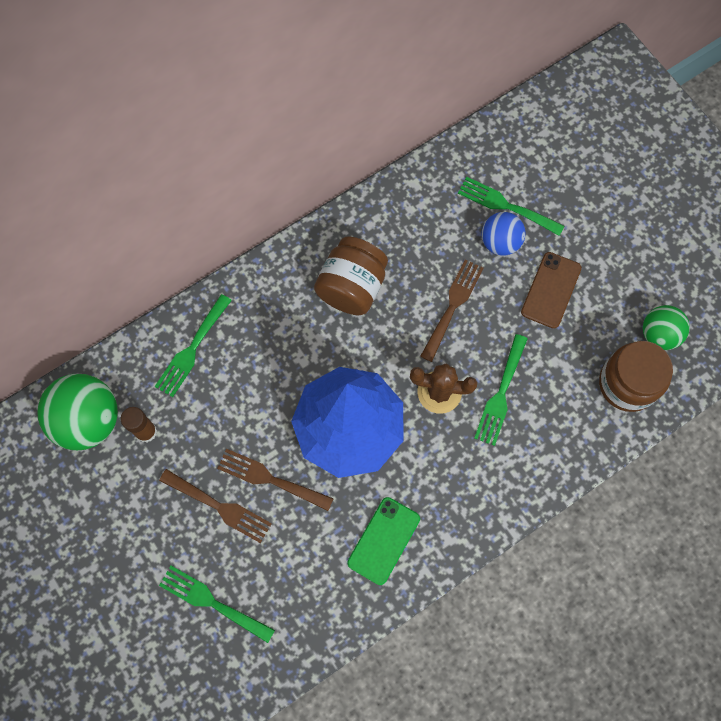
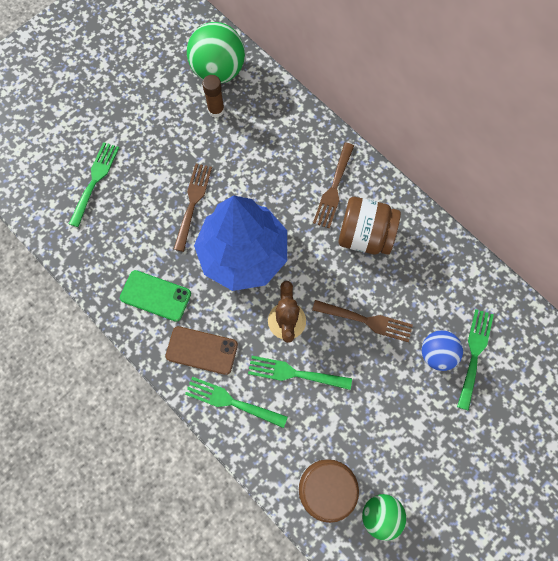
camera: 80 degrees right, 0 degrees up
(192, 349) = (286, 128): green fork -> green fork (231, 402)
(219, 507) = (166, 171): brown fork -> brown fork (334, 189)
(551, 290) = (401, 406): brown phone -> brown phone (202, 350)

